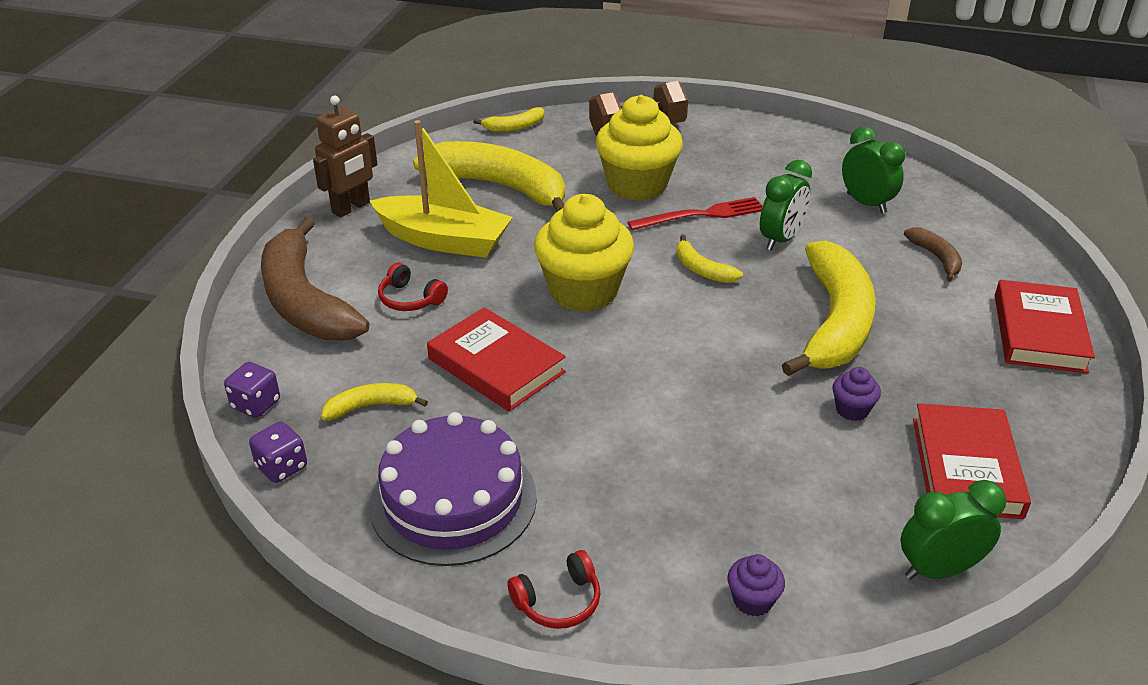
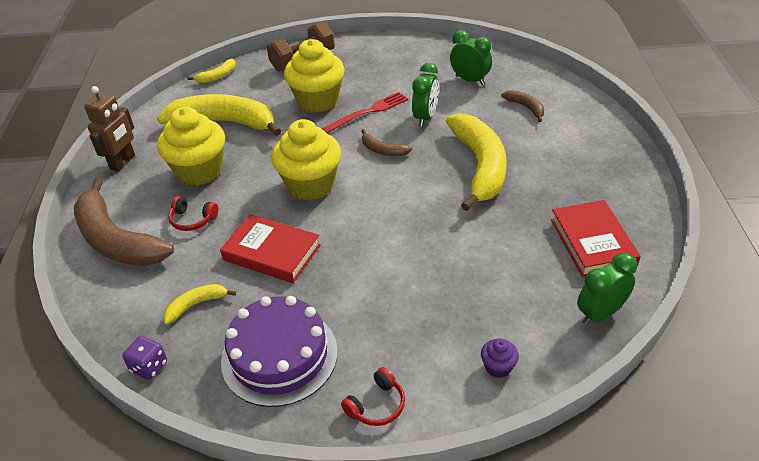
camera: 15 degrees left, 5 degrees up
(256, 404) = (111, 326): purple dice -> none
(444, 240) = (200, 171): yellow boat -> yellow cupcake
(701, 269) = (383, 150): yellow banana -> brown banana
(852, 410) = (512, 223): purple cupcake -> none
(1038, 332) = (603, 143): red book -> none

